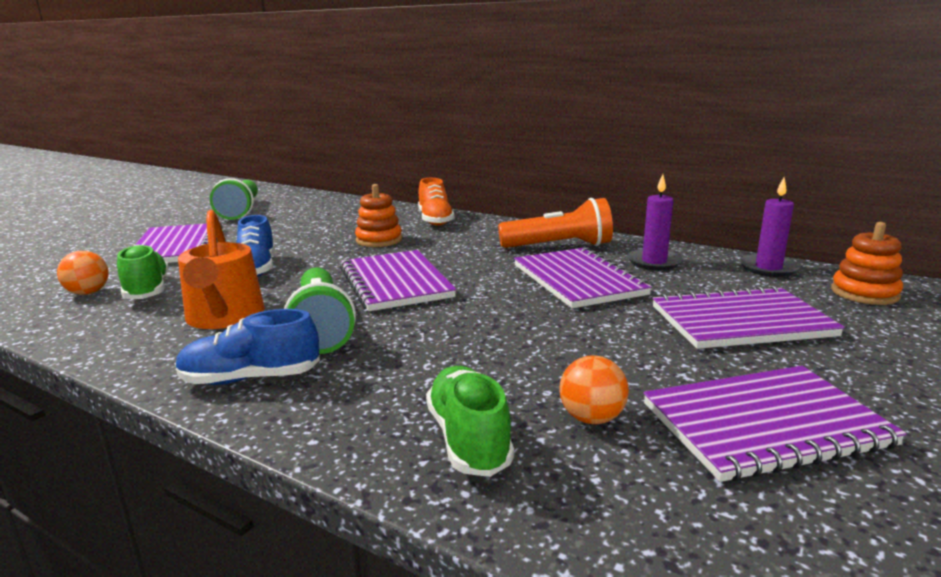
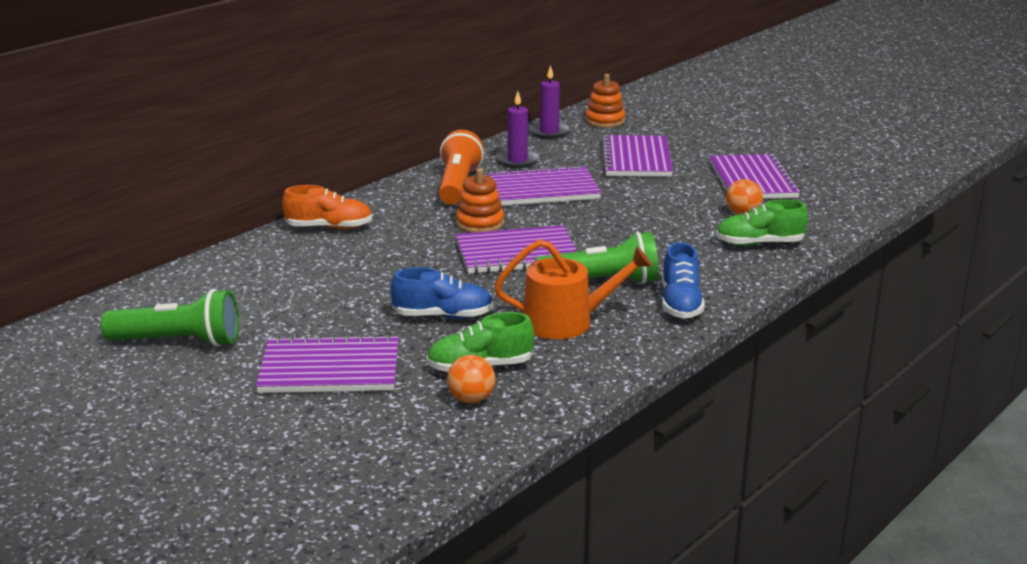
camera: 80 degrees left, 5 degrees up
(379, 240) = (384, 257): orange stacking toy -> orange stacking toy (480, 223)

